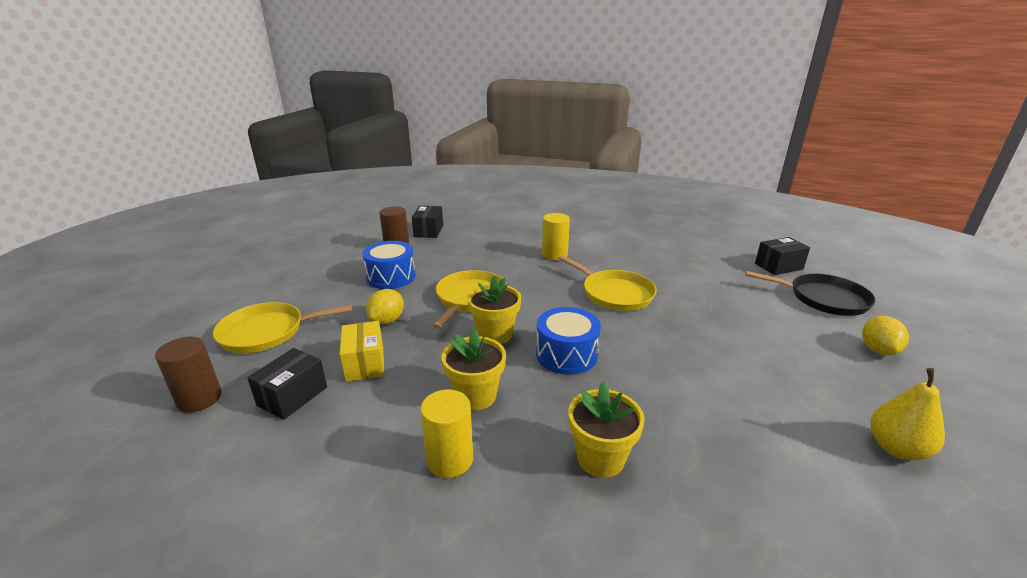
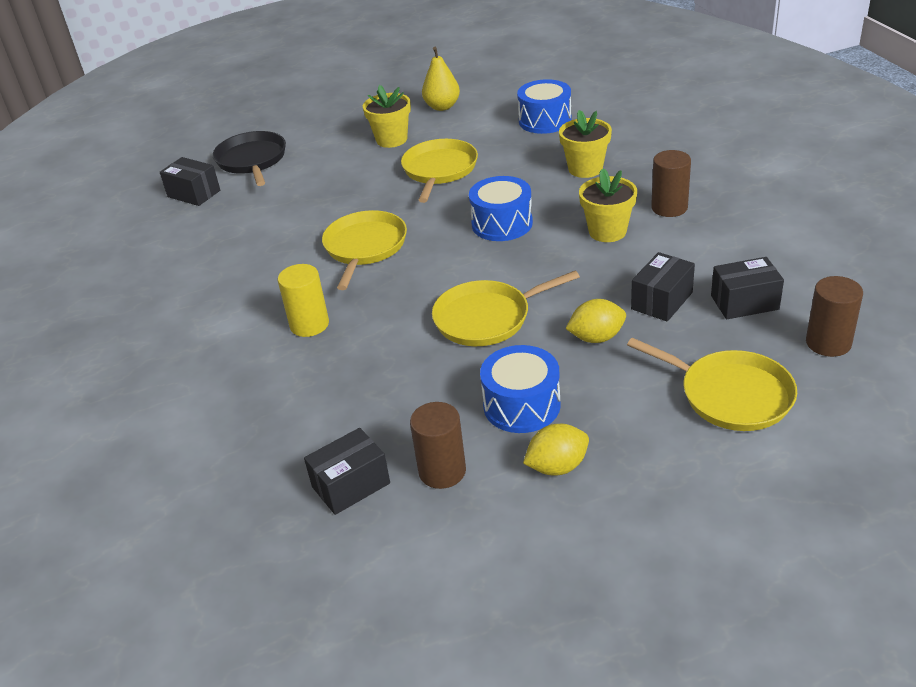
camera: 125 degrees left, 10 degrees up
(365, 363) = (661, 301): yellow box -> black box
(450, 459) = (669, 208): yellow cylinder -> brown cylinder
(495, 334) = (525, 268): yellow flower pot -> yellow flower pot (391, 140)
(706, 369) = (439, 170): none -> yellow pan
(774, 512) = (545, 120): none -> blue drum
(878, 350) = (324, 128): yellow lemon -> yellow lemon (557, 466)

